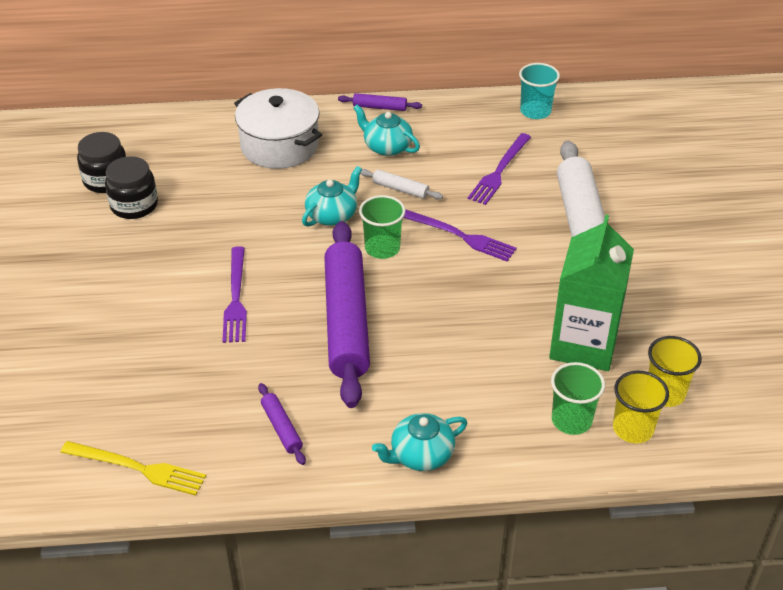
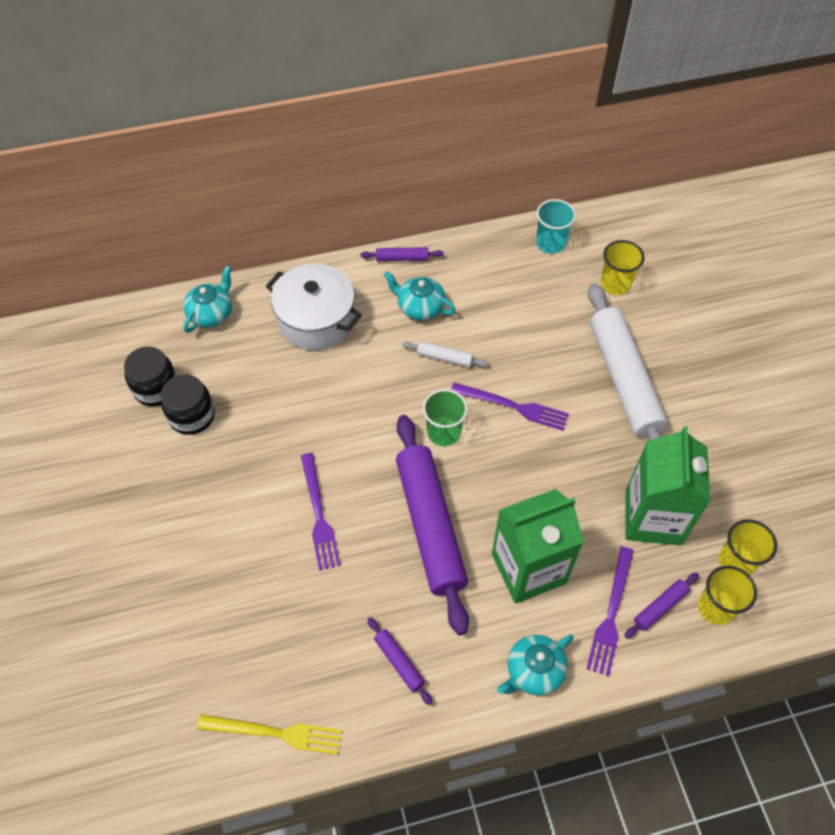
camera: 10 degrees left, 15 degrees up
(332, 215) = (387, 399): turquoise teapot -> turquoise teapot (211, 313)
(439, 369) = (528, 568): none -> green carton
(499, 171) = (533, 322): purple fork -> purple fork (611, 614)
(571, 420) = (660, 607): green cup -> purple rolling pin
(594, 150) = (615, 284): none -> yellow cup

